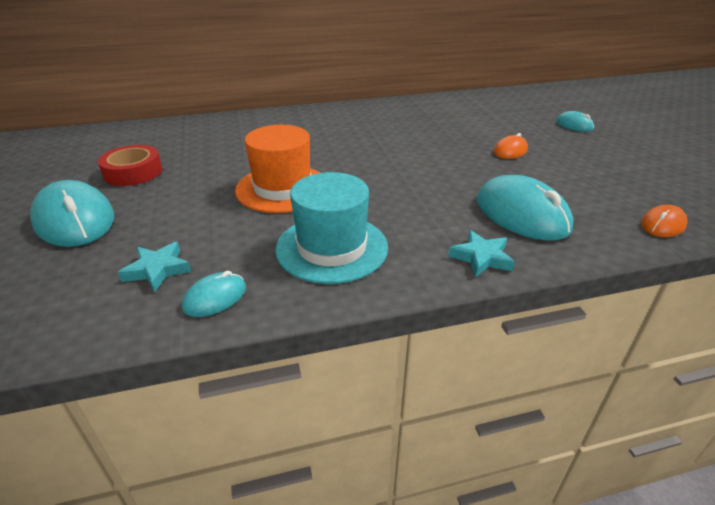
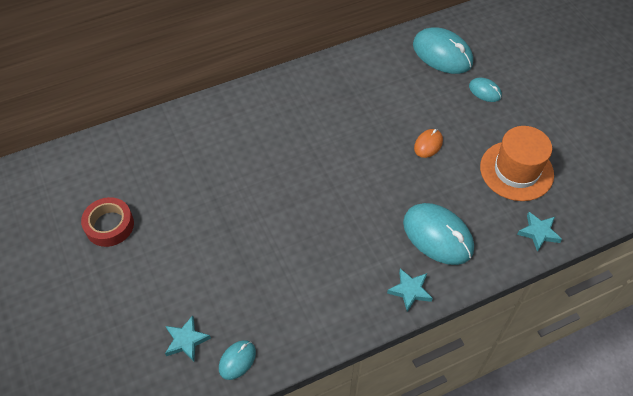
camera: 10 degrees left, 20 degrees up
(75, 220) = (95, 296): turquoise mouse -> turquoise mouse (442, 54)
(282, 188) = (246, 230): orange hat -> orange hat (516, 171)
(332, 248) = (303, 297): turquoise hat -> none
(663, 225) = (538, 233): orange mouse -> turquoise star

